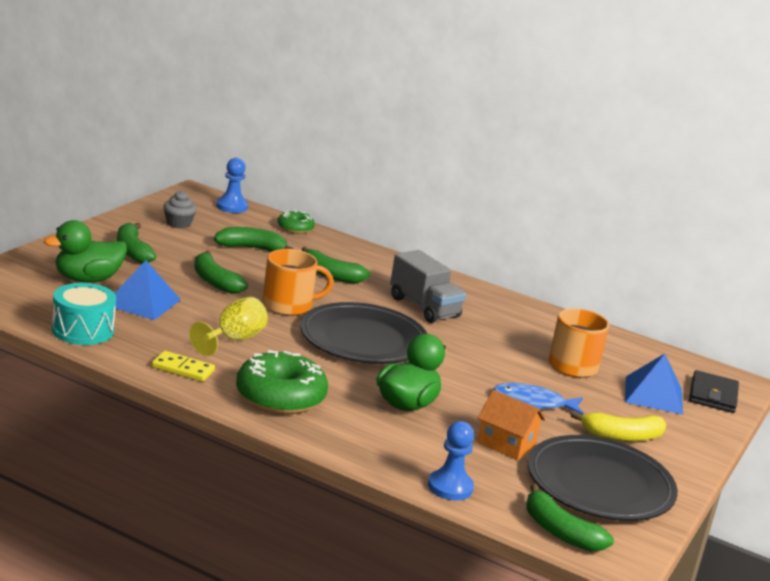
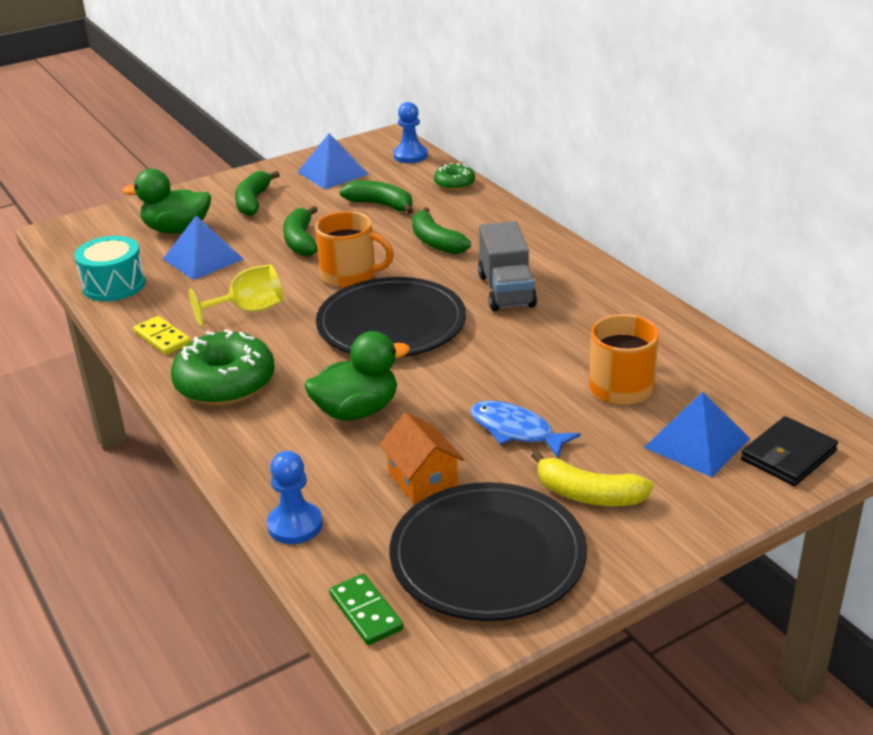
camera: 35 degrees right, 10 degrees up
(178, 223) = (333, 173): grey cupcake -> blue pyramid
(560, 532) = (365, 612): green banana -> green domino

